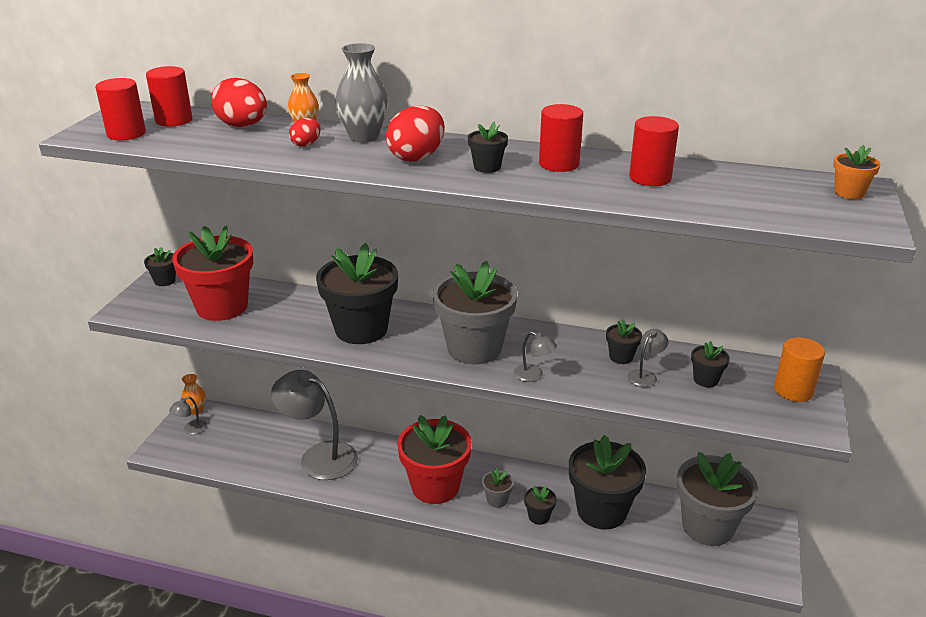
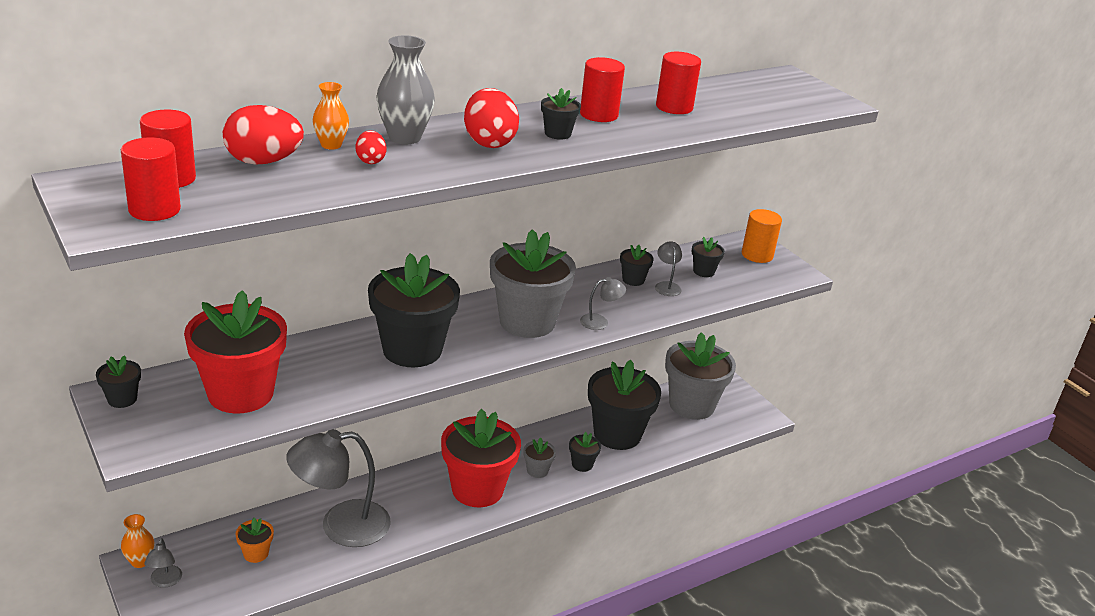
camera: 50 degrees left, 0 degrees up
(849, 193) = (791, 82): orange flower pot -> orange flower pot (256, 553)

